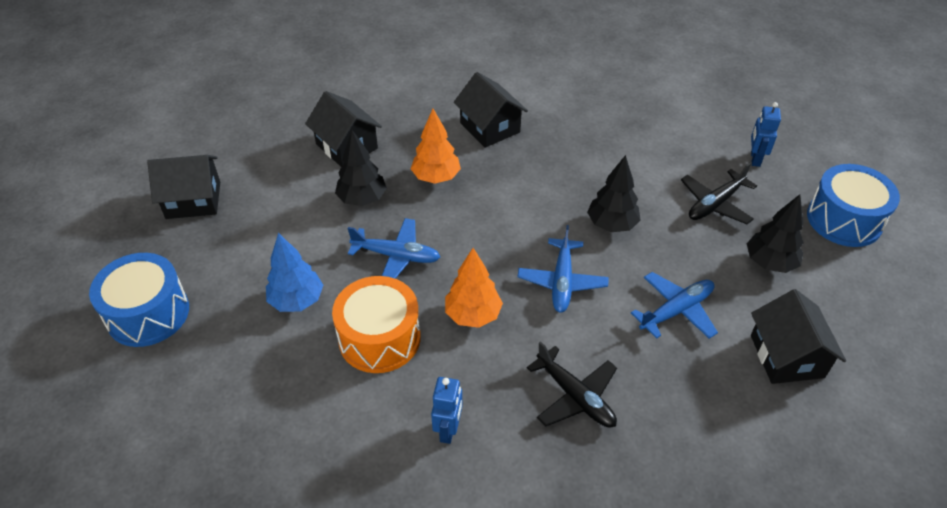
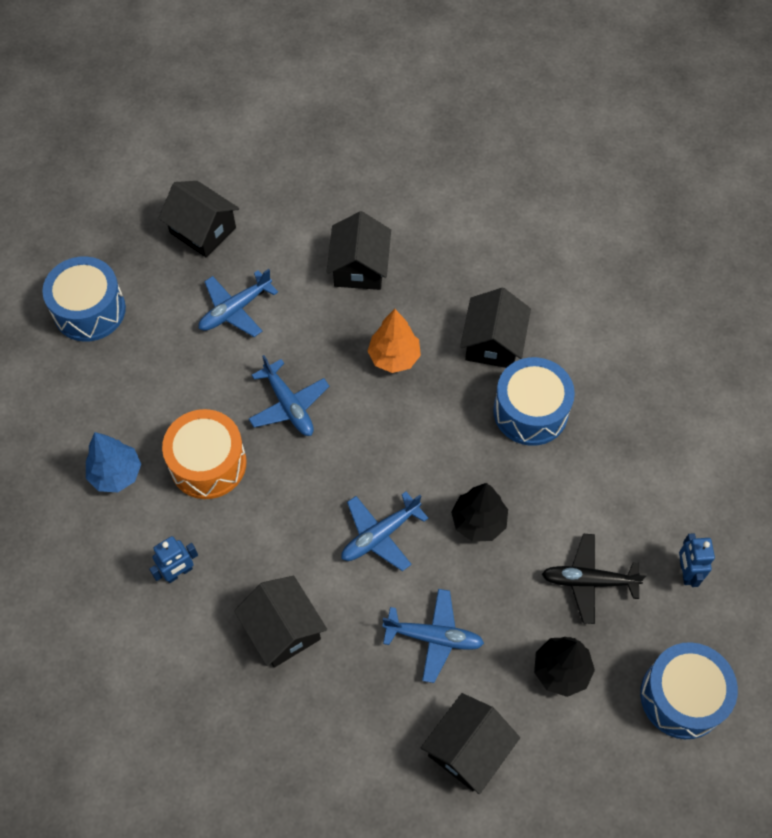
camera: 45 degrees right, 15 degrees up
(280, 229) = (235, 310): none -> blue plane
(297, 301) = (186, 383): blue tree -> blue tree (116, 474)
(362, 199) = (318, 331): black tree -> none
(473, 315) = (287, 503): orange tree -> none
(560, 145) = (530, 411): none -> blue drum
(575, 396) = (283, 629): black plane -> black house
(755, 159) = (686, 572): blue robot -> blue robot turned 60 degrees counterclockwise

